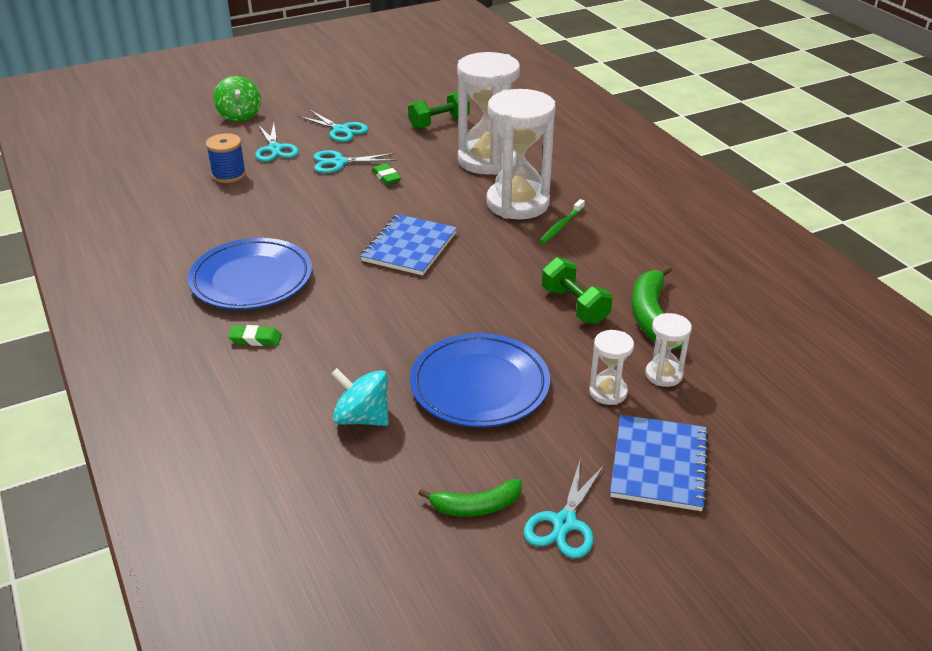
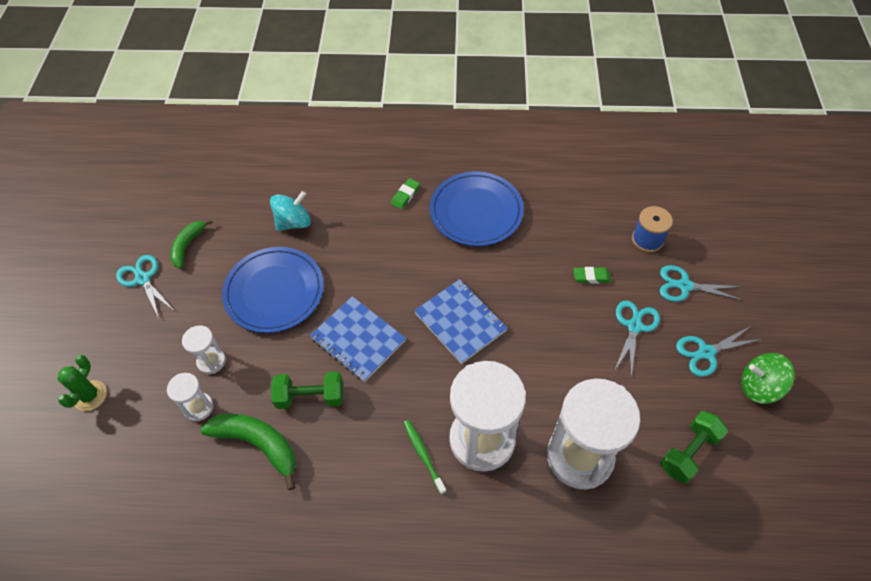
camera: 120 degrees right, 20 degrees up
(239, 115) = (773, 279): green spinning top -> green spinning top (759, 387)
(386, 177) = (587, 353): green eraser -> green eraser (591, 277)
(439, 123) = (688, 452): green dumbbell -> green dumbbell turned 45 degrees clockwise
(659, 464) = (136, 350): blue notebook -> blue notebook (358, 339)
(747, 471) = (90, 396): none -> green cactus

